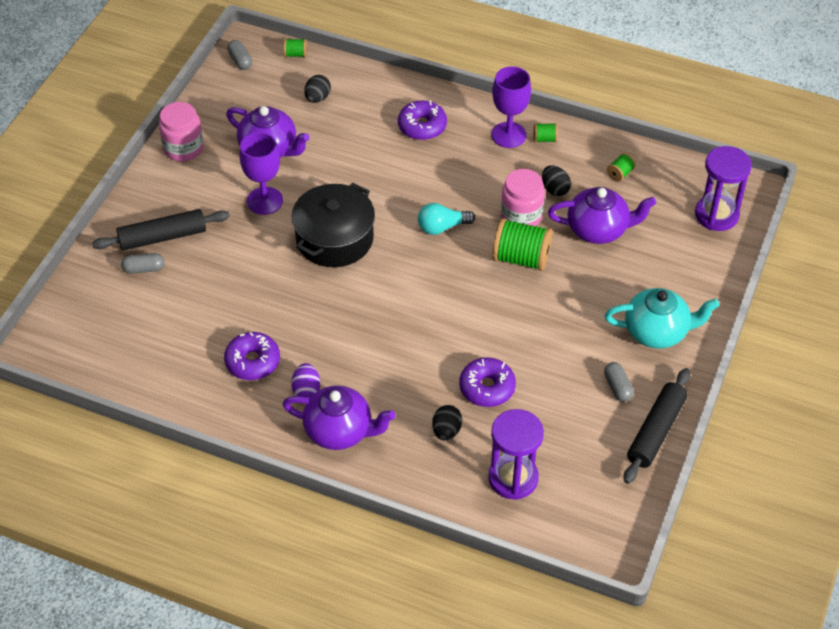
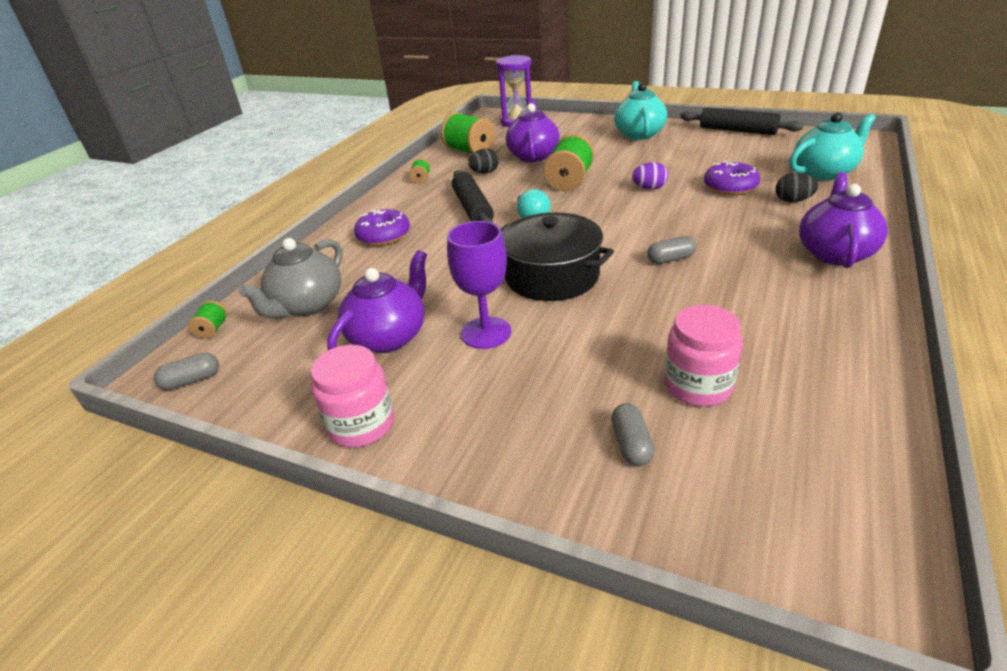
camera: 85 degrees left, 15 degrees down
(162, 237) = (558, 429): black rolling pin -> black rolling pin (472, 208)
(252, 362) = (769, 318): purple donut -> none
(306, 390) = (790, 277): purple egg -> purple egg (649, 188)
(317, 98) = (307, 305): black egg -> grey teapot
(508, 135) = (411, 194): purple goblet -> none
(513, 478) = (824, 172): purple hourglass -> turquoise teapot
(521, 215) = (516, 184): pink jar -> pink jar (697, 386)
(617, 387) = (701, 143): grey capsule -> grey capsule (670, 259)
(620, 173) = (470, 151): green spool -> green spool, size x2.12

